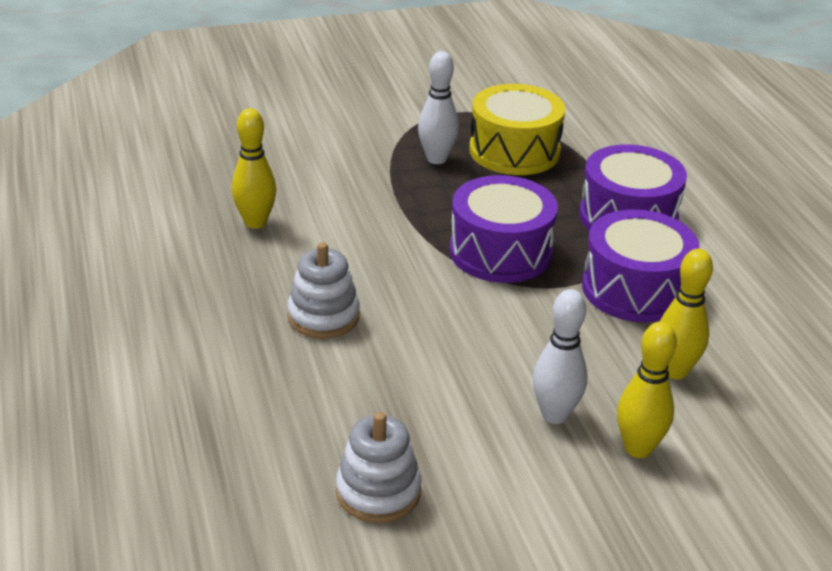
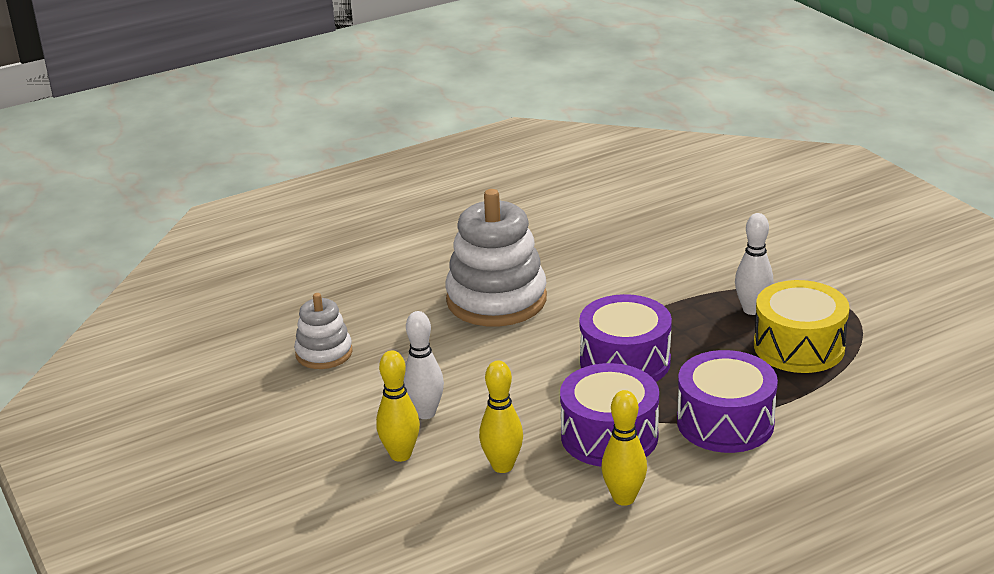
camera: 80 degrees right, 5 degrees down
(255, 222) = (598, 250): yellow bowling pin -> yellow bowling pin (624, 498)
(323, 316) = (496, 300): white stacking toy -> white stacking toy, size x1.85

